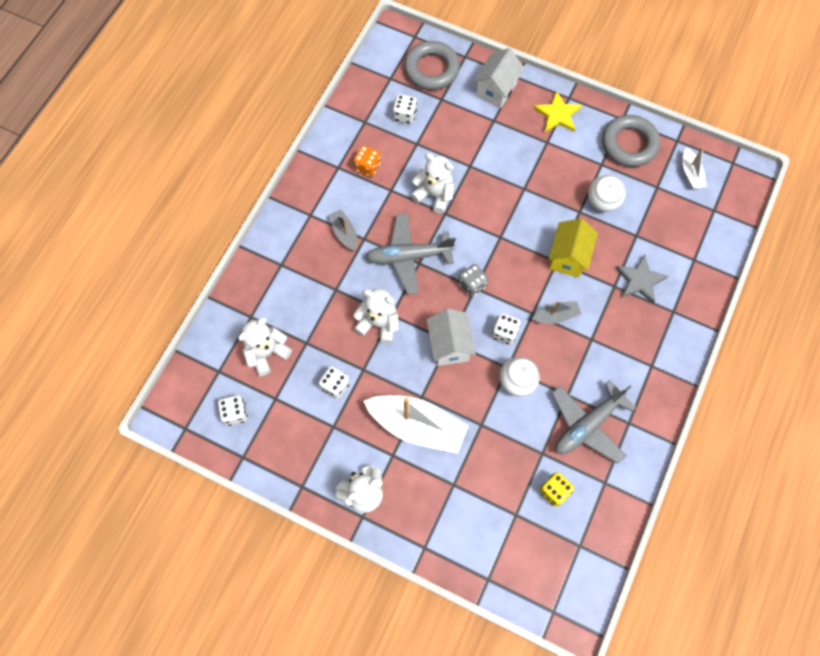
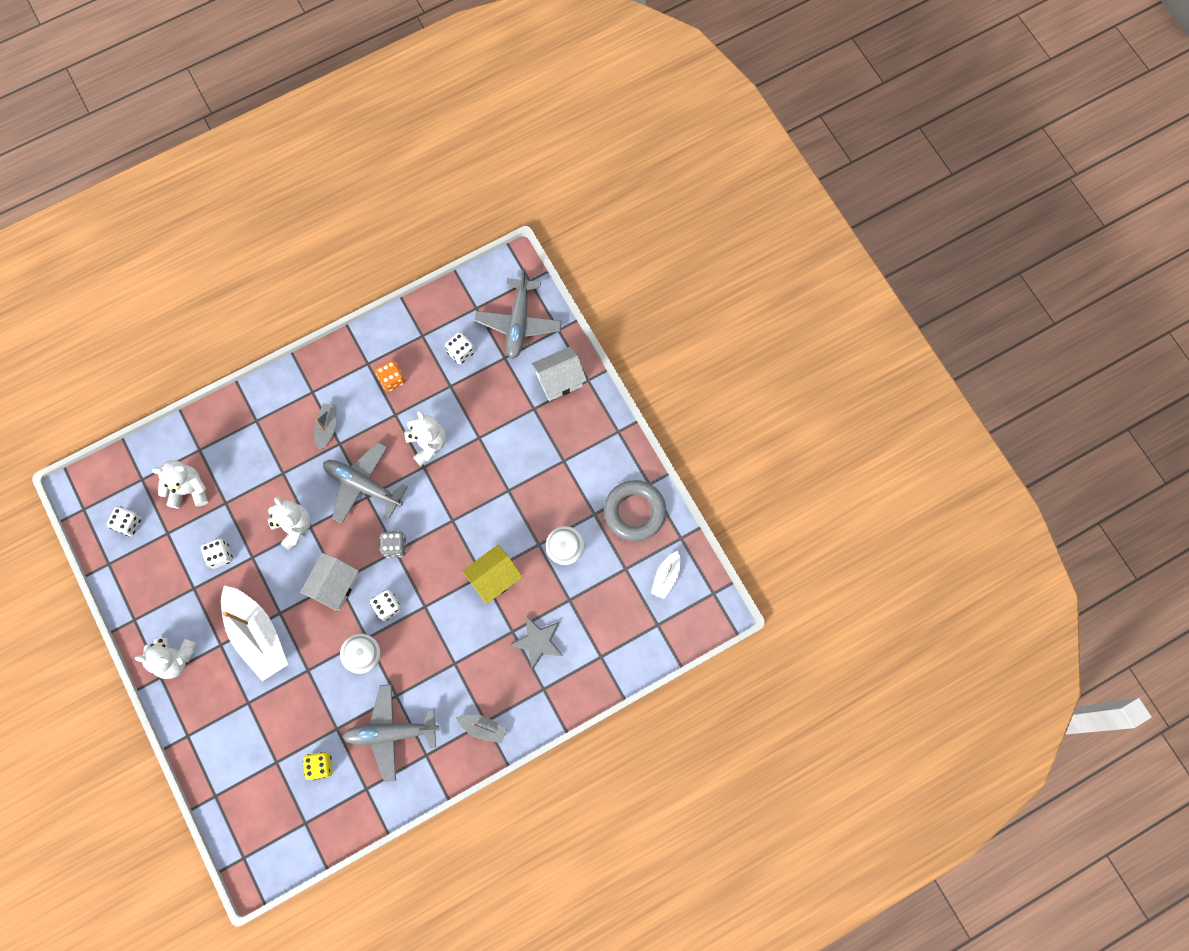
camera: 35 degrees right, 5 degrees up
(431, 69) = (518, 323): grey ring -> grey plane
(556, 316) = (441, 622): grey boat -> grey boat (483, 728)
(557, 114) = (594, 440): yellow star -> none

